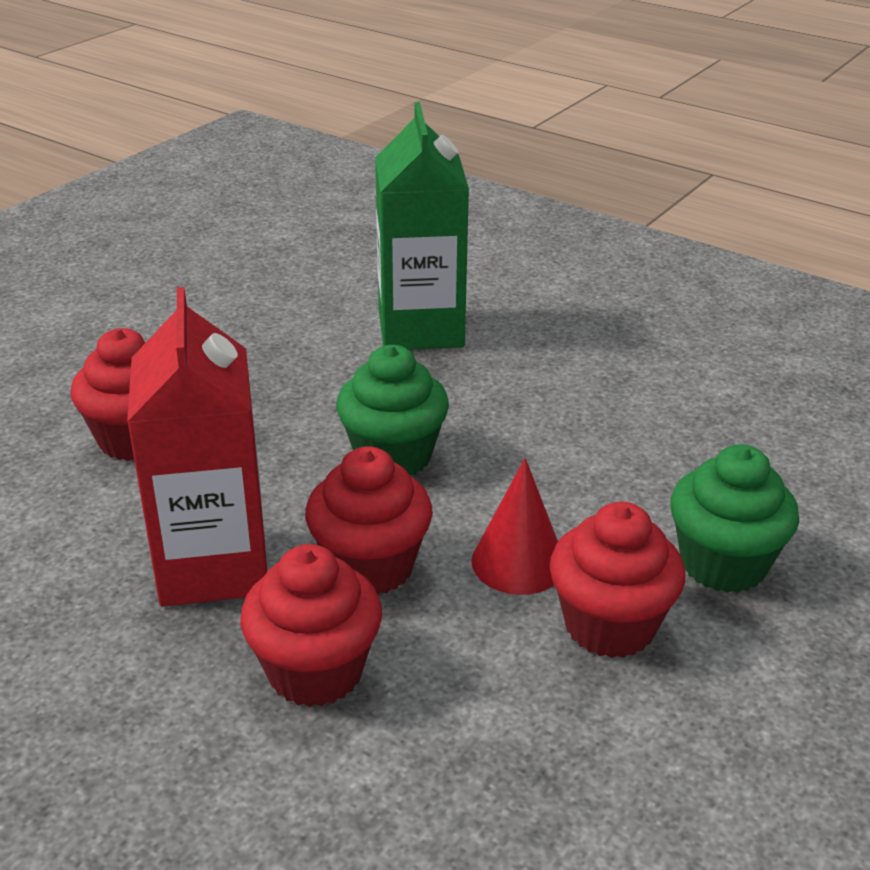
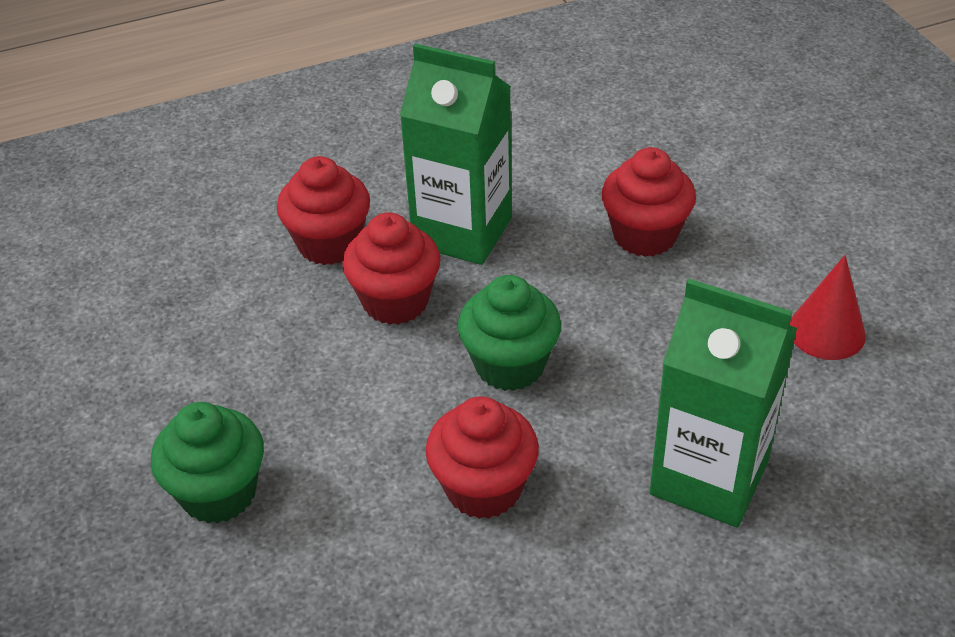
camera: 125 degrees right, 10 degrees up
(213, 566) = (462, 232): red carton -> green carton
(518, 562) = (331, 377): red cone -> red cone (826, 332)
(609, 626) = (231, 391): red cupcake -> red cupcake (483, 488)

